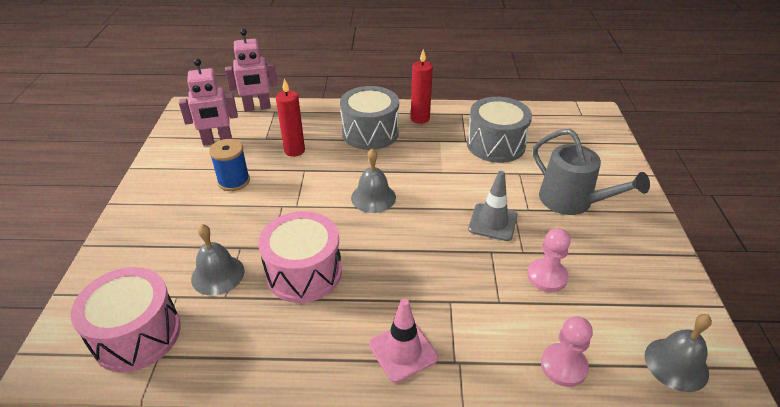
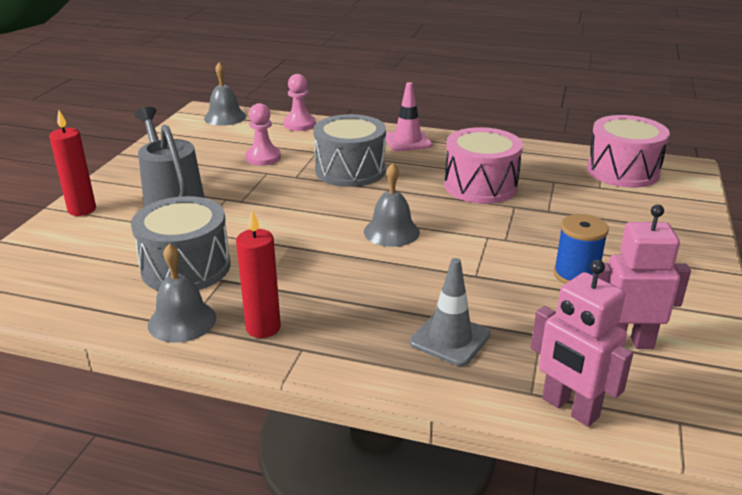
camera: 165 degrees left, 10 degrees down
(218, 274) = (565, 194): grey bell -> grey bell (182, 321)
(257, 107) = (569, 408): pink robot -> pink robot turned 135 degrees counterclockwise
(294, 151) = (490, 305): red candle -> red candle (82, 210)
(370, 133) = (361, 315): grey drum -> grey drum (350, 170)
(492, 222) = (274, 194): grey traffic cone -> grey traffic cone (450, 339)

